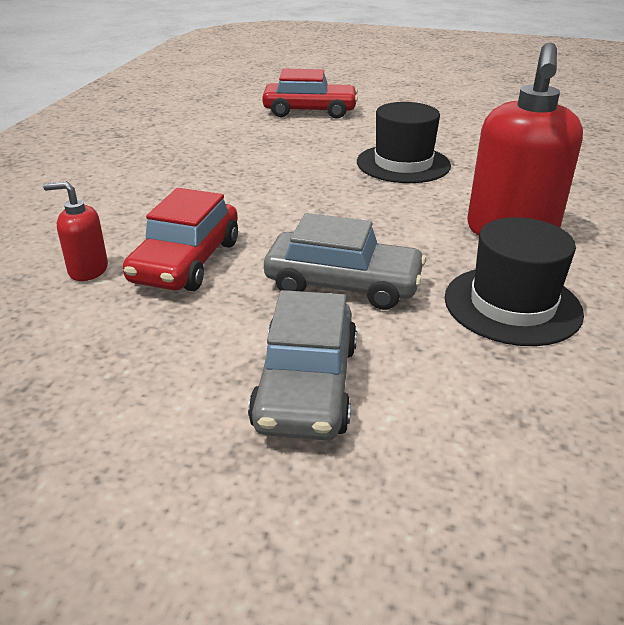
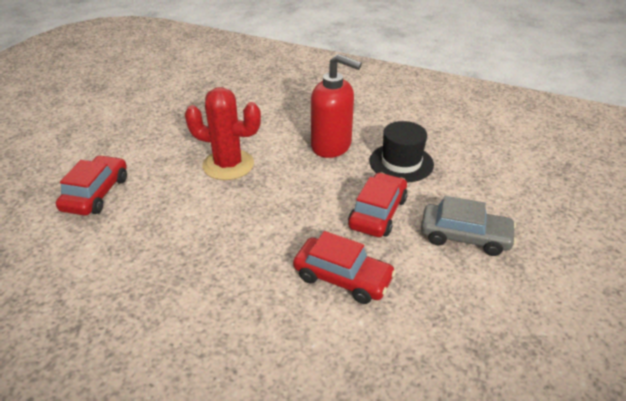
camera: 80 degrees left, 5 degrees up
(88, 270) = (346, 330): red soap dispenser -> none
(343, 284) = (377, 213): grey car -> red car
(403, 164) = (228, 165): black hat -> red cactus

